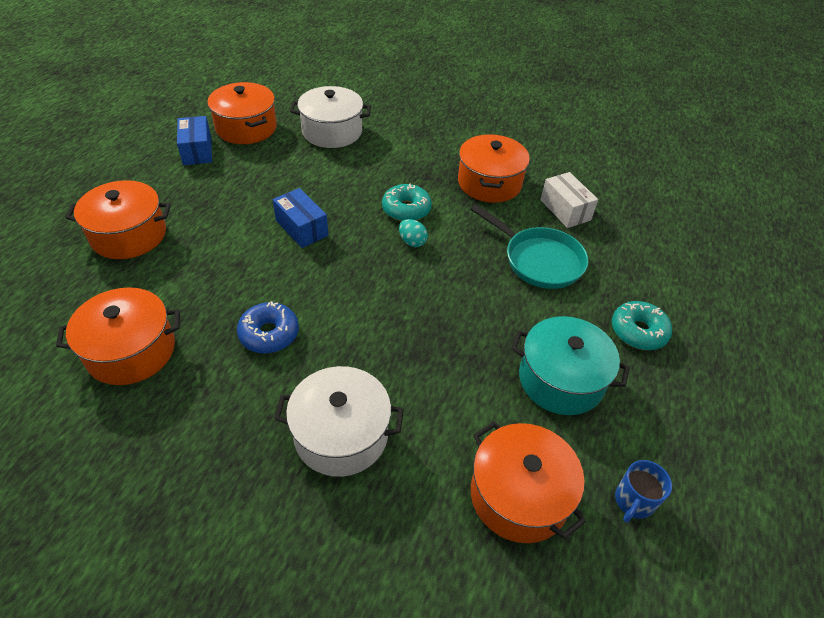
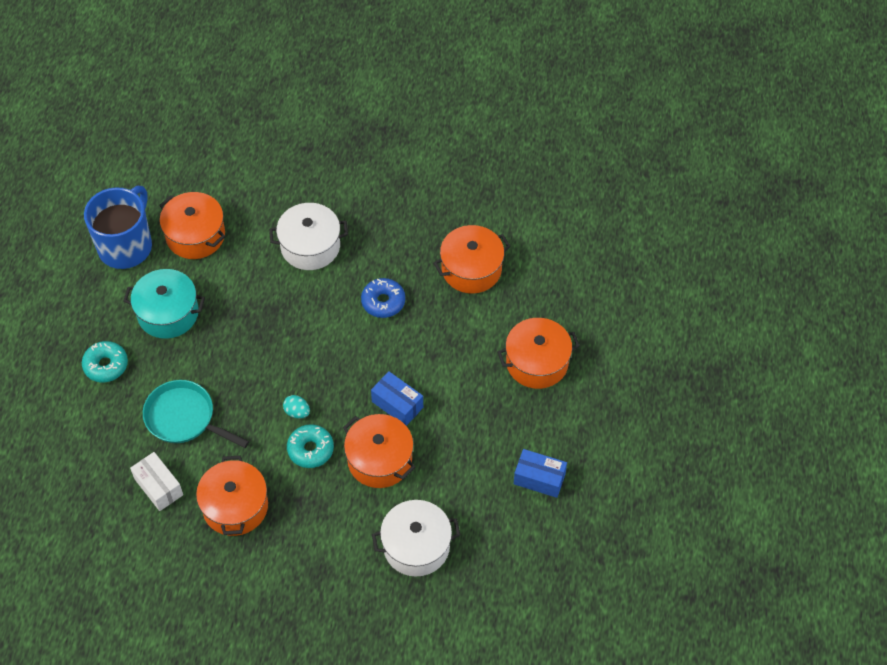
camera: 170 degrees right, 10 degrees up
(197, 151) = (539, 478): blue box -> blue box turned 45 degrees counterclockwise
(246, 128) = (509, 528): orange pot -> orange pot (379, 460)
(633, 501) = (126, 246): blue mug -> blue mug, size x2.27

